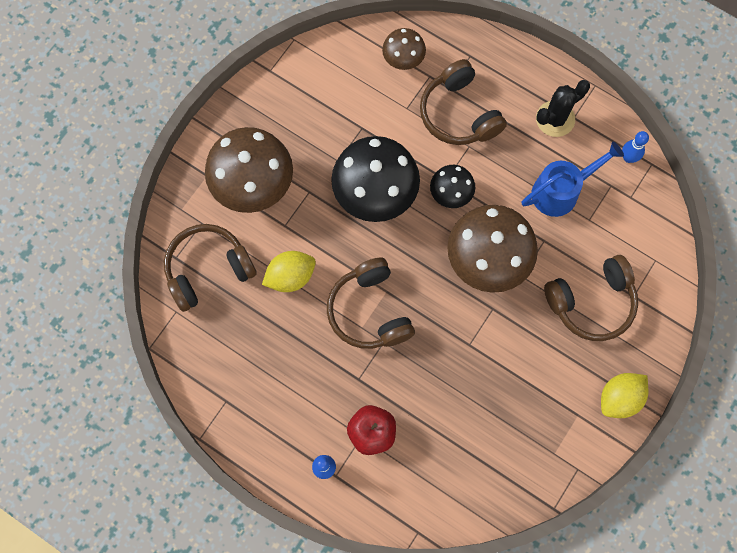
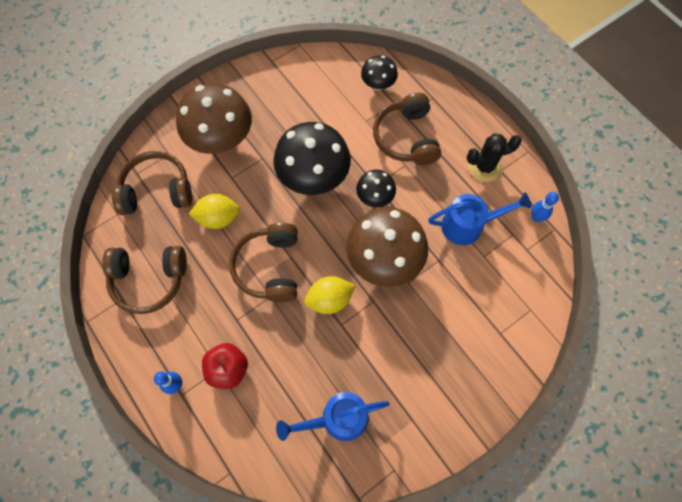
camera: 20 degrees right, 5 degrees down
(403, 59) = (378, 84): brown mushroom -> black mushroom
(503, 441) = (337, 419): none -> blue watering can
(591, 302) = (461, 326): brown headphones -> brown headphones (149, 280)
(619, 398) = (455, 419): yellow lemon -> yellow lemon (329, 300)

